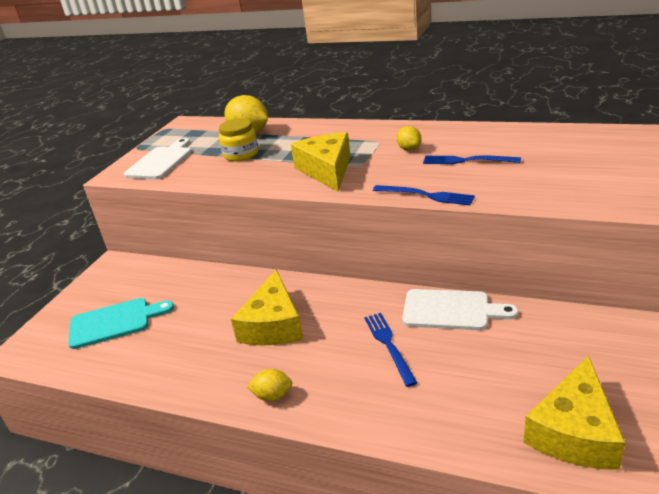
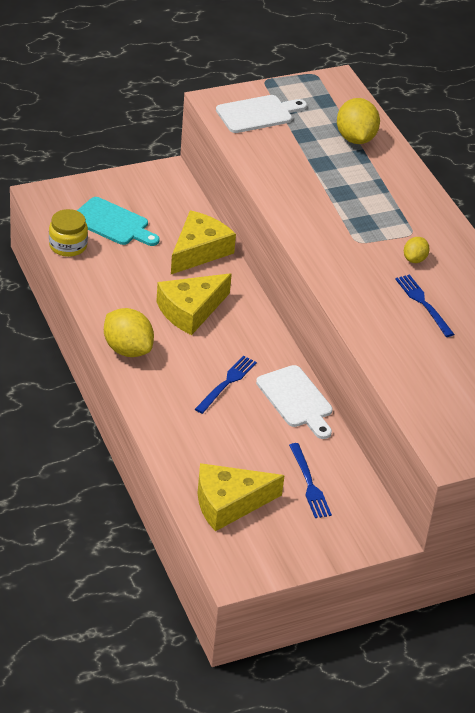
camera: 40 degrees right, 10 degrees up
(241, 154) = (313, 157): yellow jar -> yellow jar (68, 246)
(272, 396) = (127, 349): yellow lemon -> yellow lemon, size x1.84
(327, 170) = (333, 226): yellow cheese -> yellow cheese (199, 251)
(426, 195) = (343, 303): blue fork -> blue fork (309, 484)

